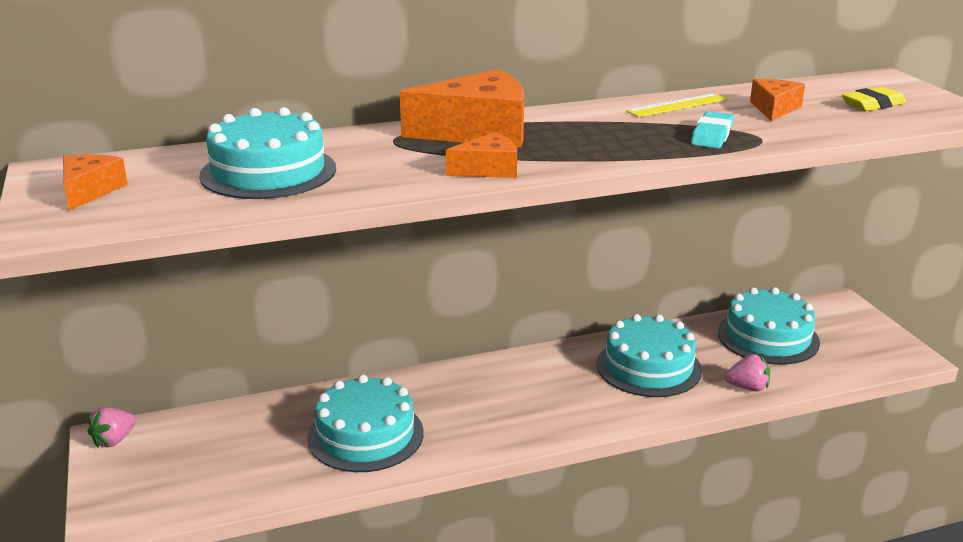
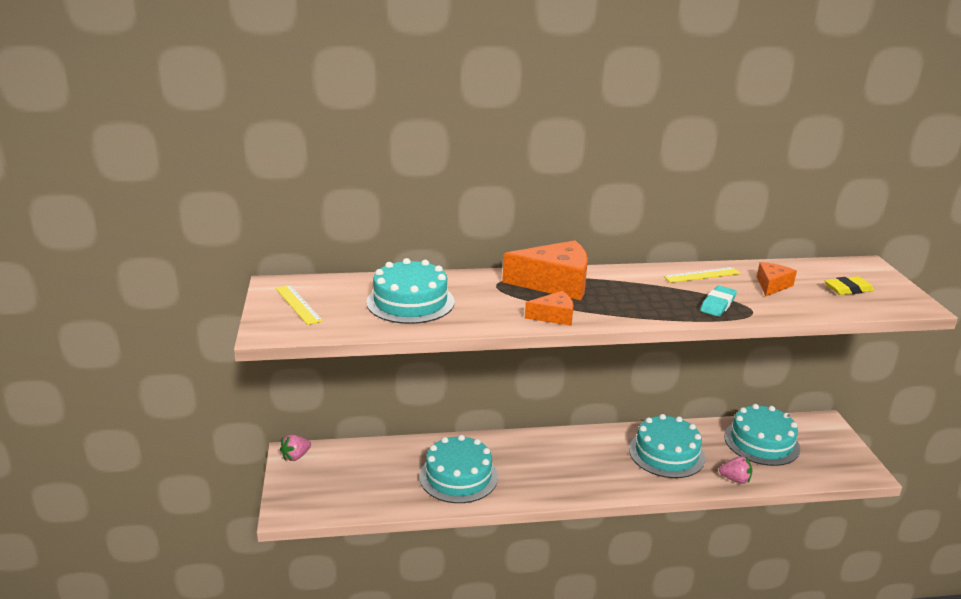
camera: 10 degrees right, 0 degrees up
(90, 191) = (298, 304): orange cheese -> yellow ruler

